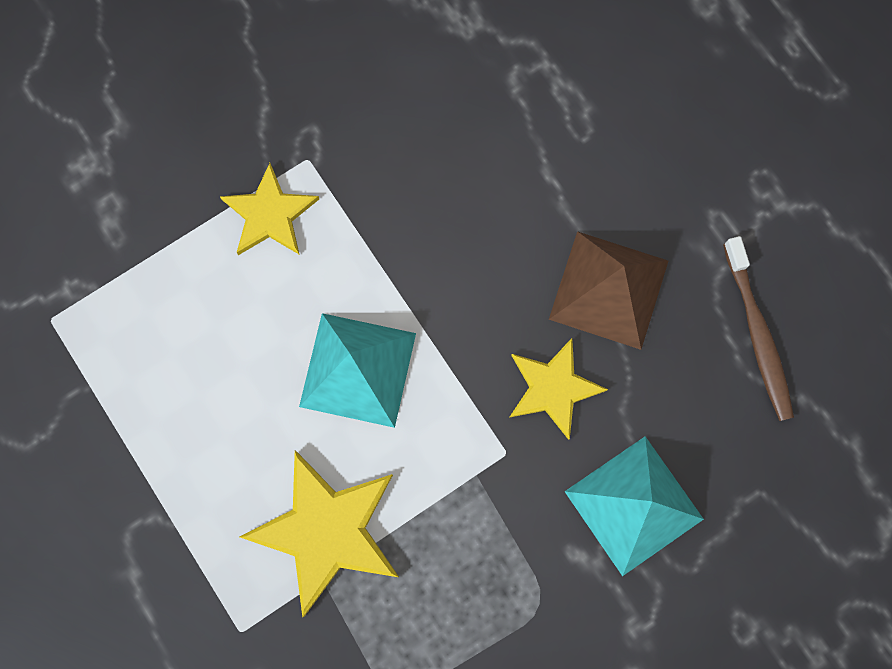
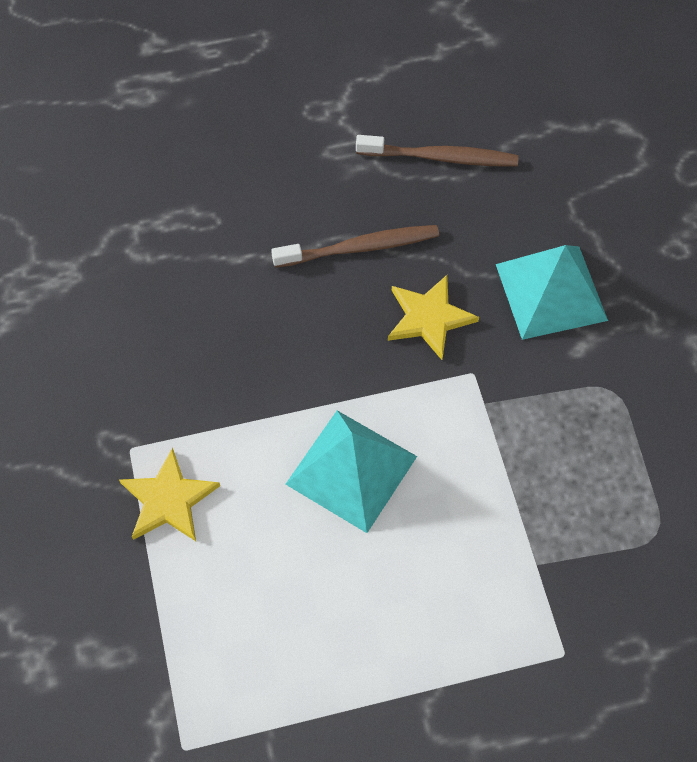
camera: 70 degrees left, 15 degrees down
(327, 530) = (493, 545): yellow star -> none
(608, 289) = (359, 248): brown pyramid -> brown toothbrush

